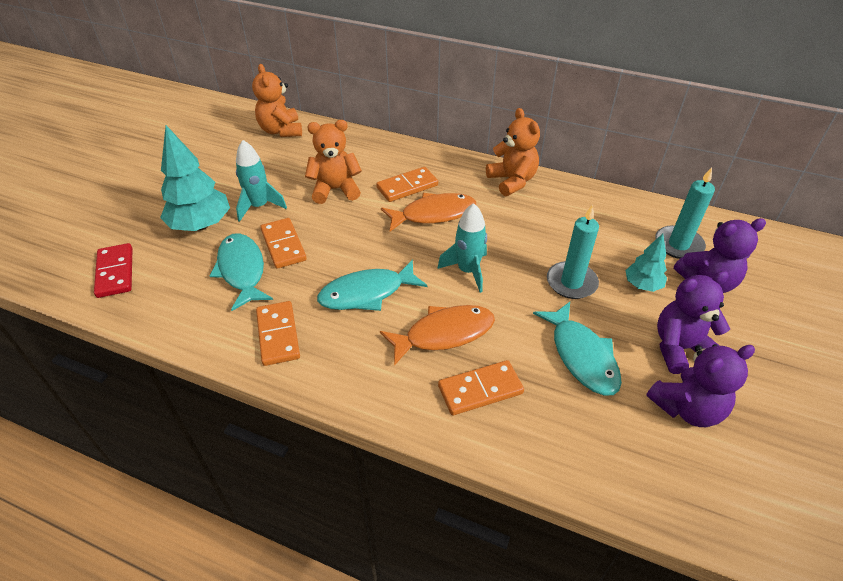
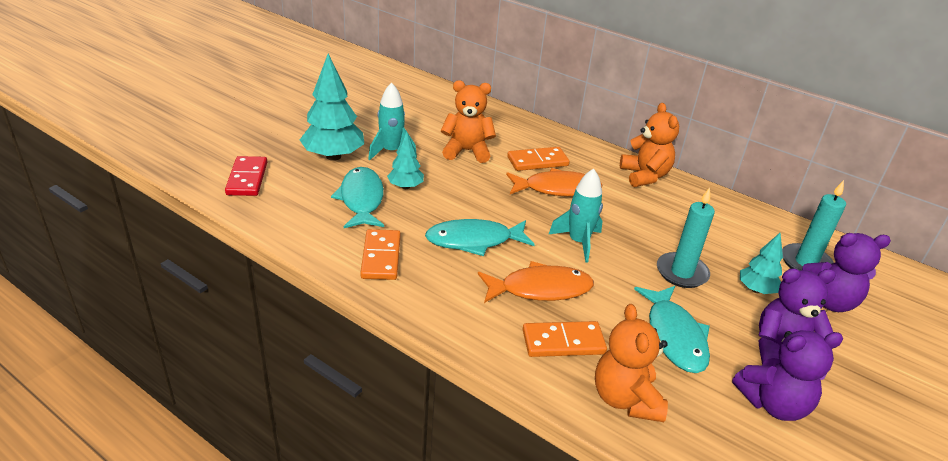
camera: 10 degrees right, 10 degrees down
(281, 131) = (428, 94): orange teddy bear -> orange teddy bear (625, 399)
(283, 245) = (405, 187): orange domino -> turquoise tree

